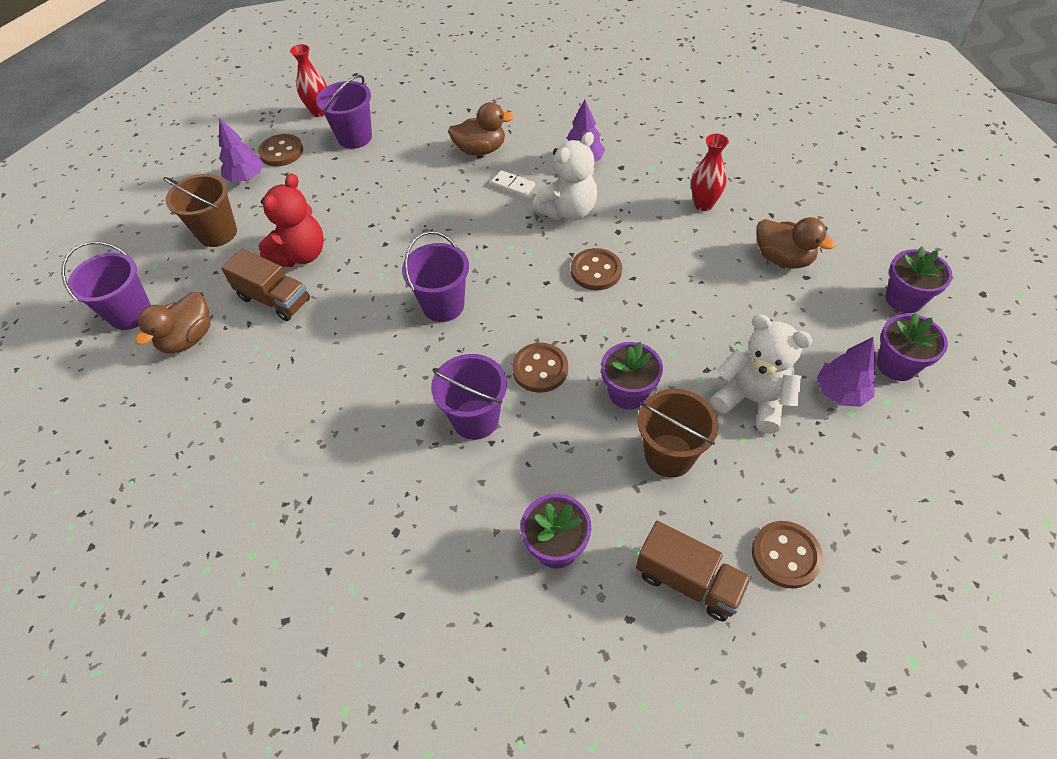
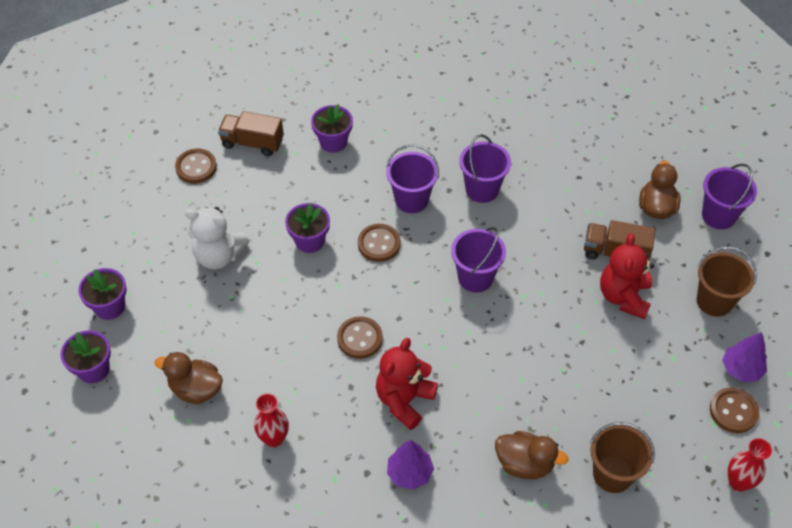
camera: 160 degrees right, 0 degrees up
(355, 137) = (670, 451): purple bucket -> purple bucket (482, 189)
(480, 150) = (524, 464): brown duck -> brown duck turned 135 degrees counterclockwise
(513, 185) = (470, 421): white domino -> none
(568, 211) = (404, 400): white teddy bear -> red teddy bear
(669, 455) = (273, 206): brown bucket -> brown bucket (612, 474)
(840, 392) = (154, 275): purple tree -> none

